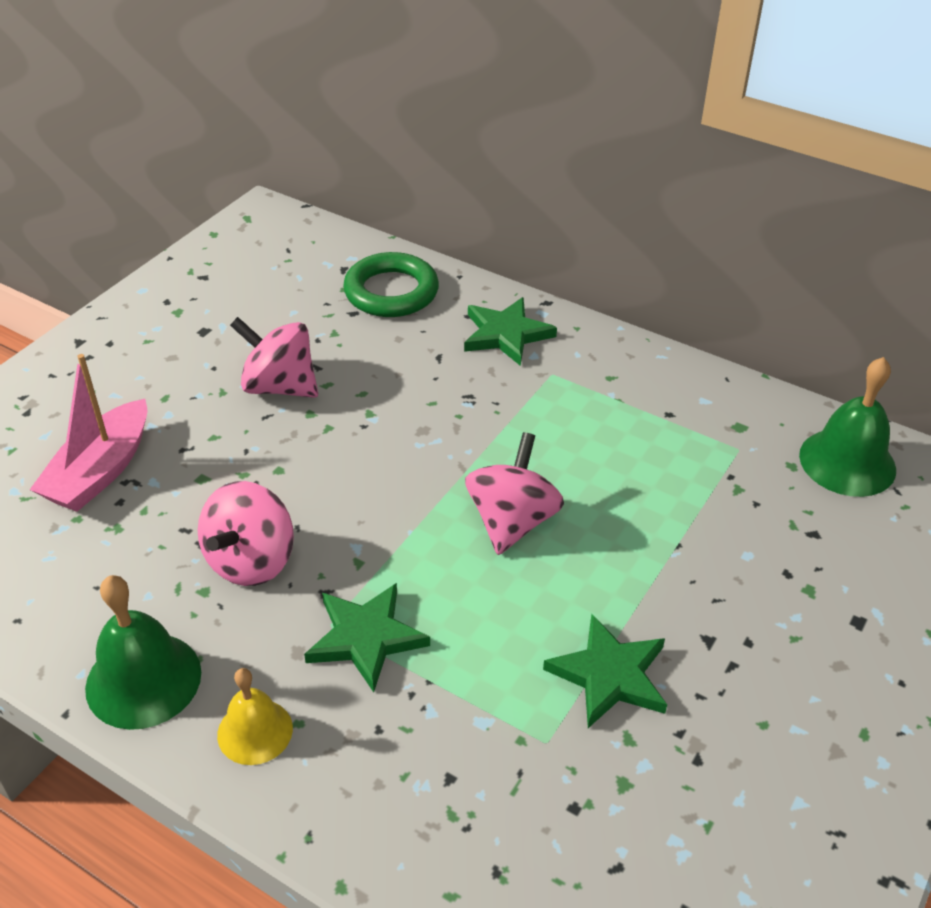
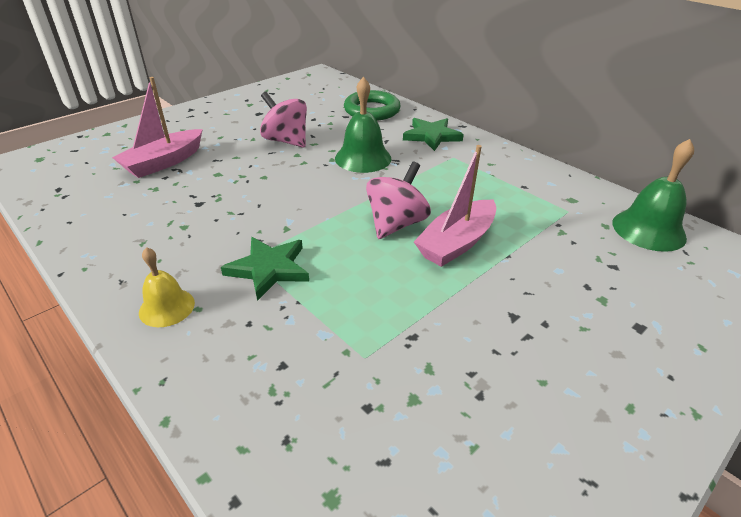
camera: 15 degrees right, 5 degrees down
(143, 680) = (118, 265): green bell -> green bell (363, 158)
(251, 561) = (221, 216): pink spinning top -> none
(605, 538) = (457, 243): none -> pink boat
(609, 675) = (429, 324): green star -> none

